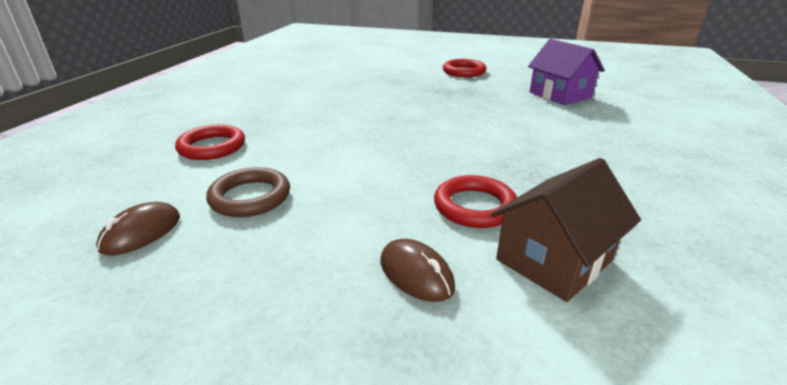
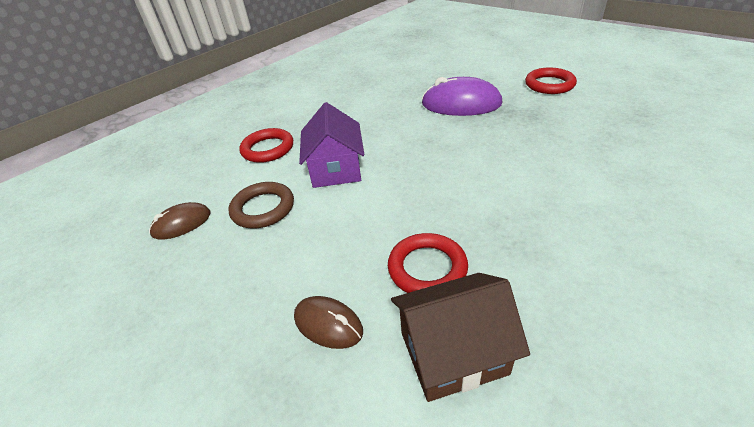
camera: 30 degrees right, 10 degrees up
(399, 90) = (461, 104): none -> purple mouse
(416, 274) = (328, 324): brown mouse -> brown mouse turned 45 degrees counterclockwise
(559, 95) = (641, 136): purple house -> purple house (336, 169)

